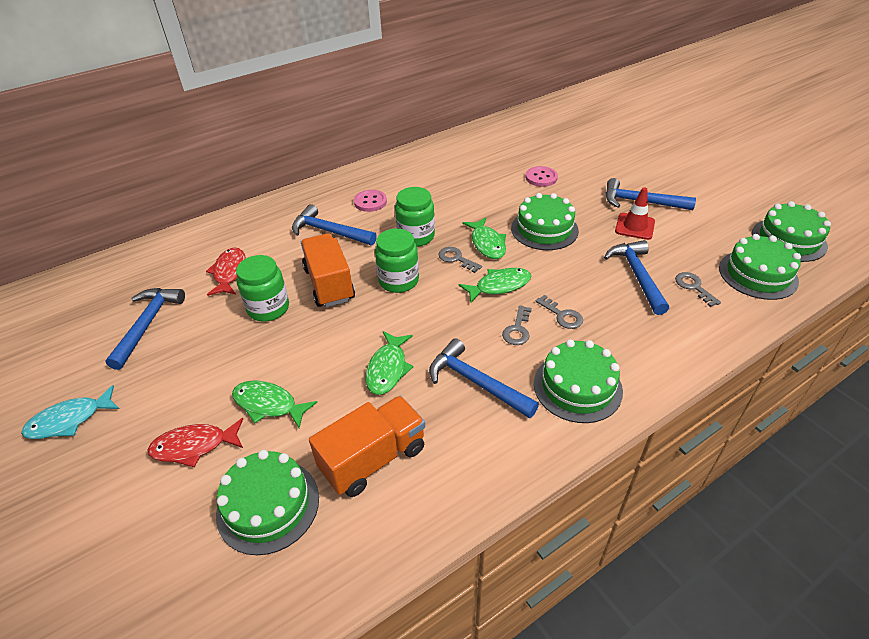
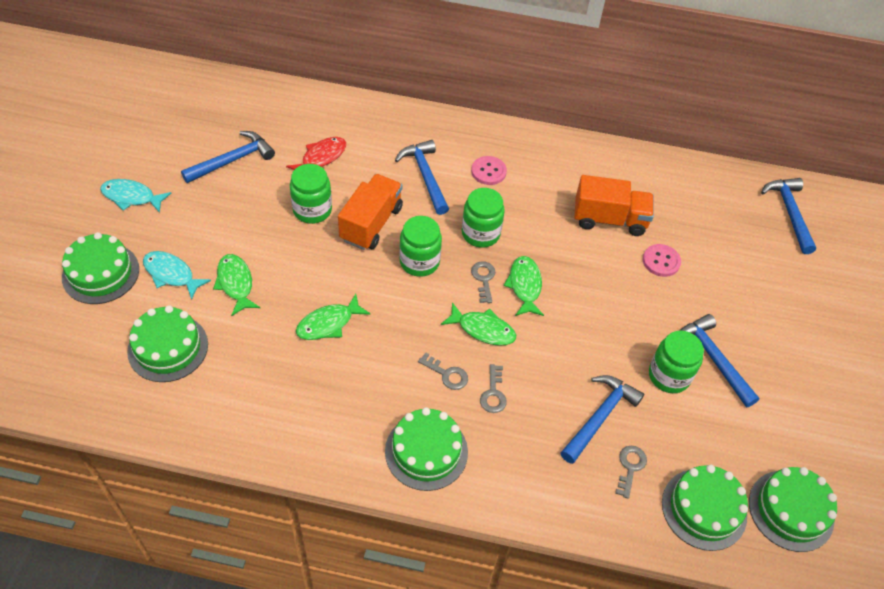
camera: 40 degrees right, 10 degrees up
(194, 446) = (171, 274): red fish -> turquoise fish
(373, 458) = (249, 374): orange truck -> orange truck (609, 219)
(476, 383) = (368, 385): blue hammer -> blue hammer (789, 213)
(487, 243) = (525, 286): green fish -> green fish turned 150 degrees clockwise
(517, 329) = (447, 374): grey key -> grey key turned 120 degrees counterclockwise
(544, 229) = (588, 312): green cake -> green cake (101, 273)
(634, 226) = (669, 376): red traffic cone -> green jar

